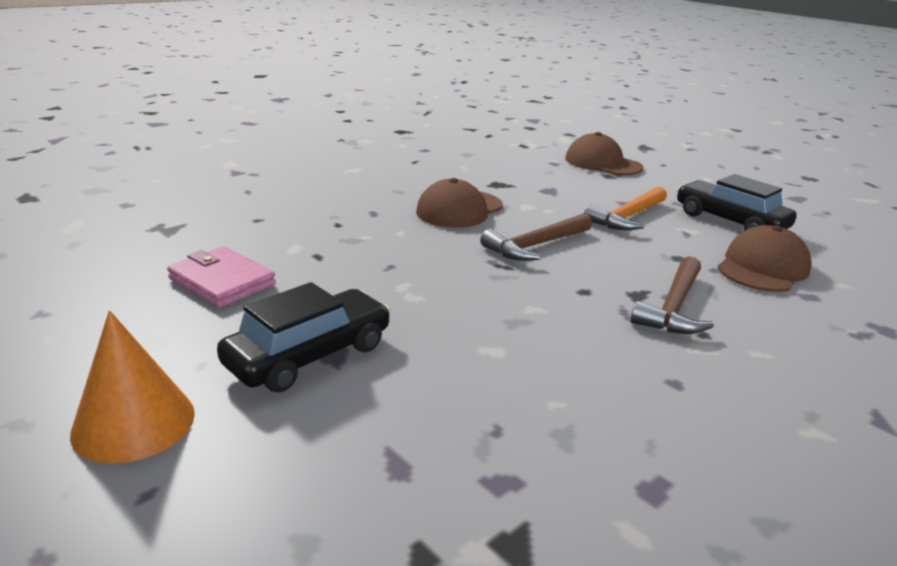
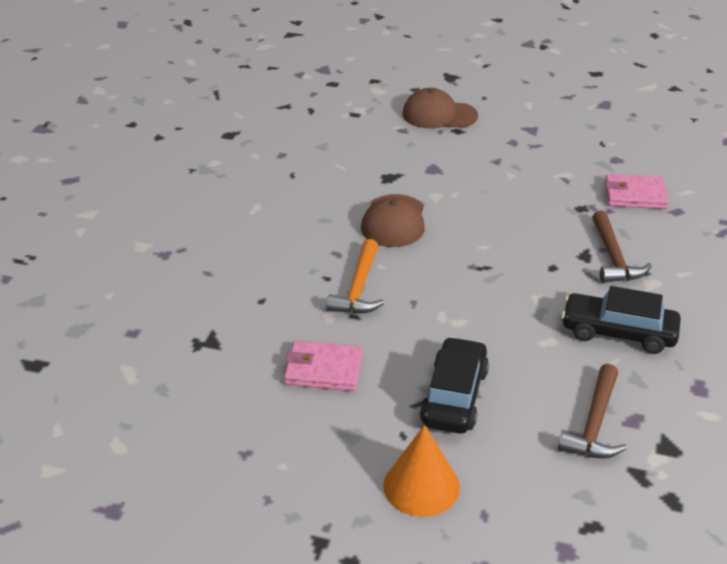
camera: 30 degrees left, 10 degrees up
(535, 246) = (484, 237): brown hammer -> brown hammer (594, 424)
(627, 217) = (514, 178): orange hammer -> orange hammer (359, 288)
(730, 221) = (582, 153): black car -> black car (618, 332)
(762, 267) = (635, 195): brown cap -> pink wallet

